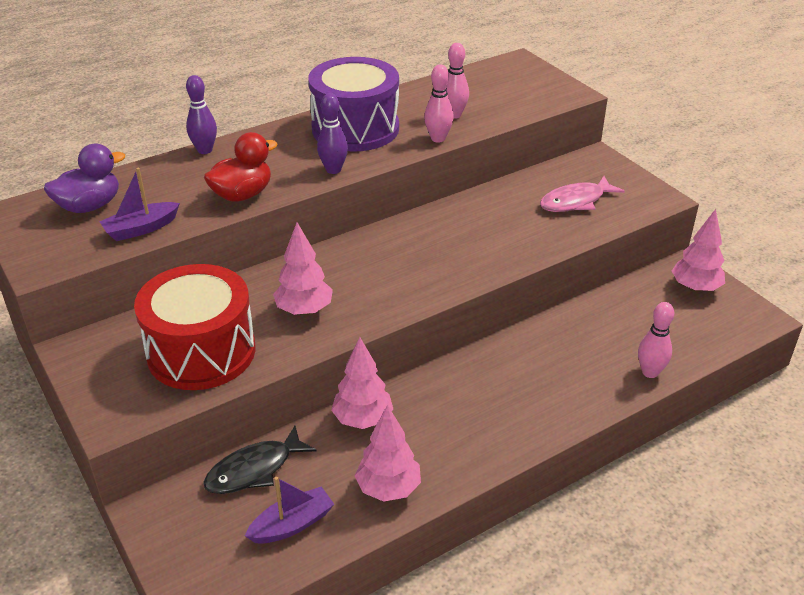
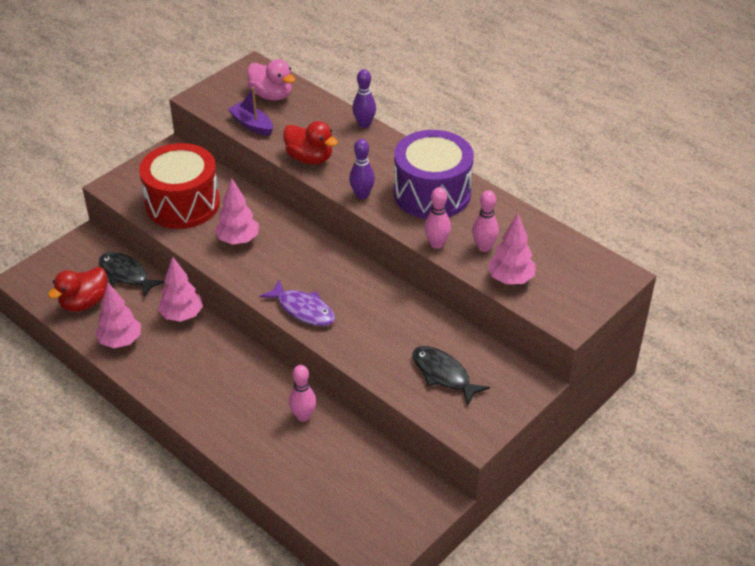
camera: 75 degrees right, 5 degrees up
(90, 206) = (271, 95): purple duck -> pink duck
(292, 524) = (84, 303): purple boat -> red duck
(451, 276) = (303, 309): none -> purple fish
(575, 201) = (443, 374): pink fish -> black fish
(650, 372) = (274, 478): pink bowling pin -> pink bowling pin (303, 416)
(695, 288) = (405, 506): pink tree -> pink tree (510, 279)

